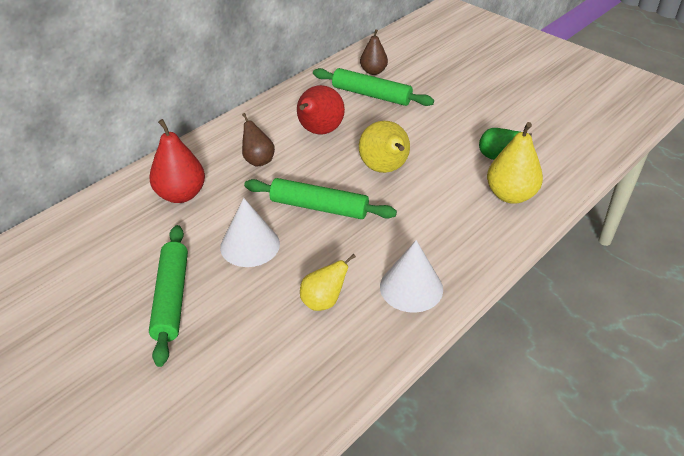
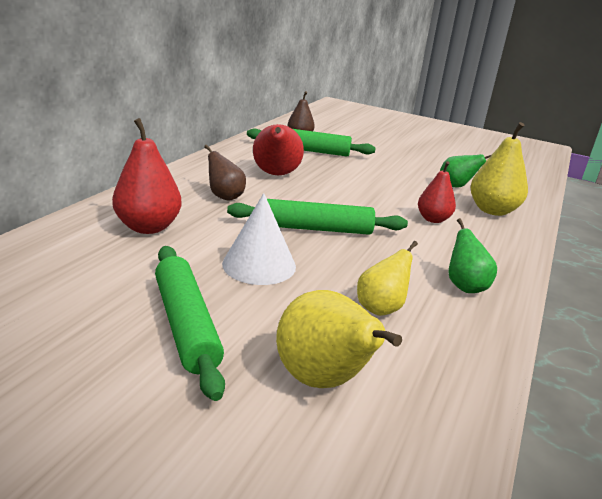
camera: 20 degrees left, 15 degrees down
(385, 169) = (362, 198): yellow pear -> yellow pear (324, 380)
(411, 287) = (465, 286): white cone -> green pear
(438, 203) = (433, 219): none -> red pear

